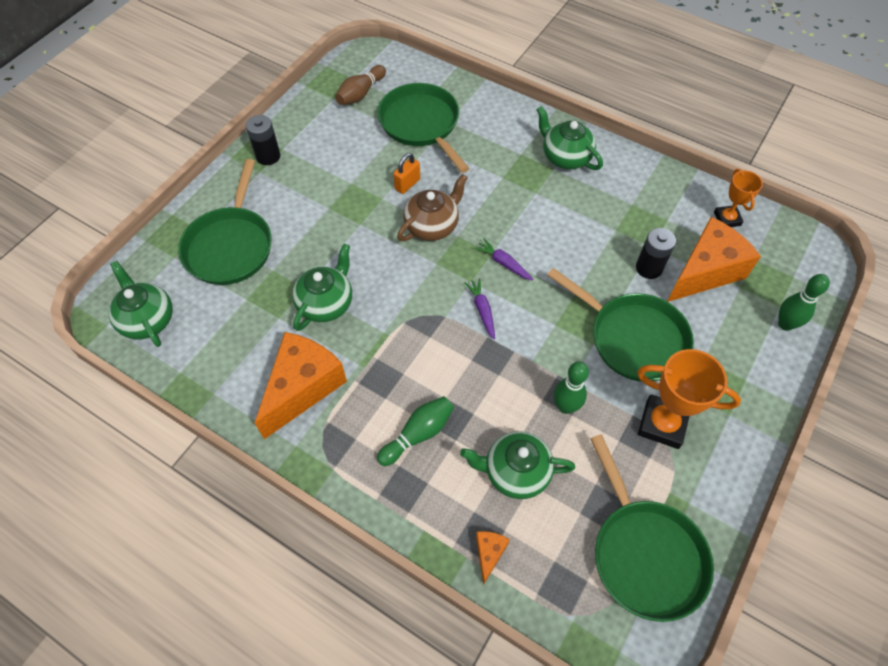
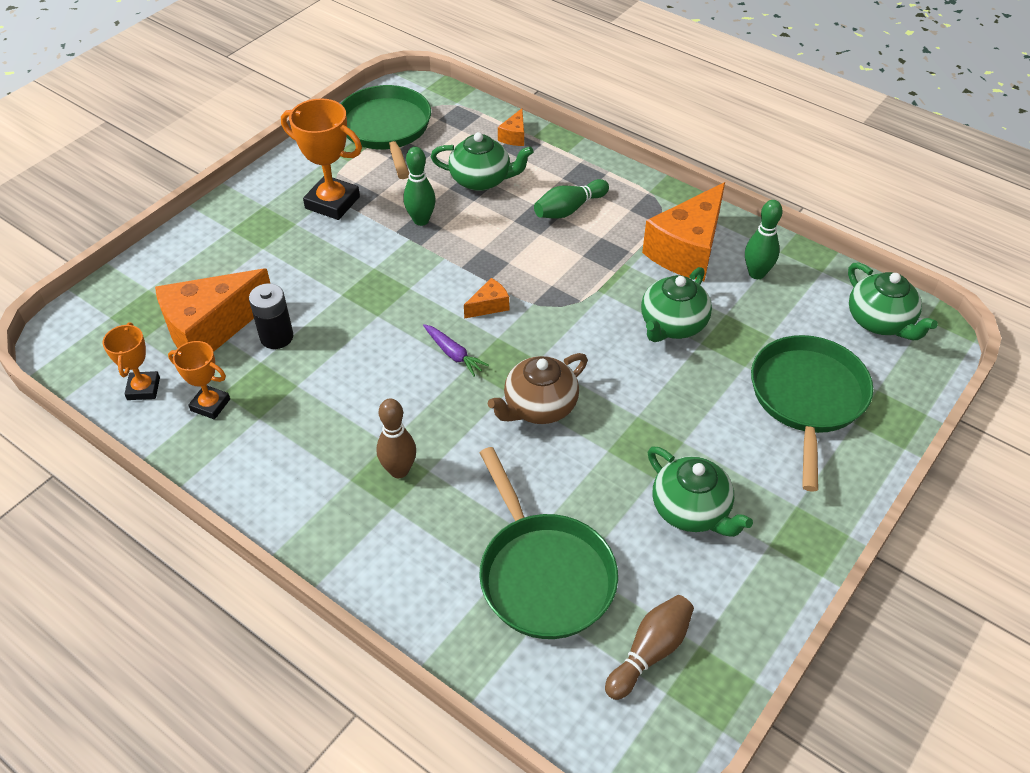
camera: 175 degrees left, 10 degrees down
(268, 156) = (789, 532): black battery -> none
(407, 184) = (571, 469): orange padlock -> none
(482, 310) = (489, 306): purple carrot -> orange cheese
(522, 176) = (399, 470): none -> brown bowling pin
(565, 157) = (326, 497): green teapot -> green teapot (691, 510)
(632, 338) = (329, 270): green pan -> none
(671, 210) = (210, 405): none -> orange trophy
(785, 324) = (155, 272): green bowling pin -> green bowling pin (756, 273)

